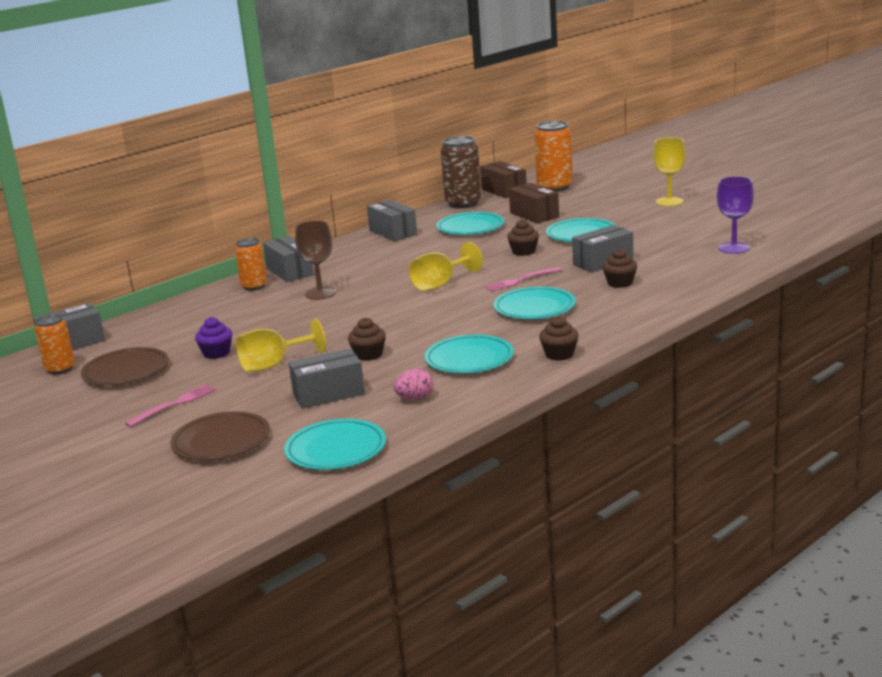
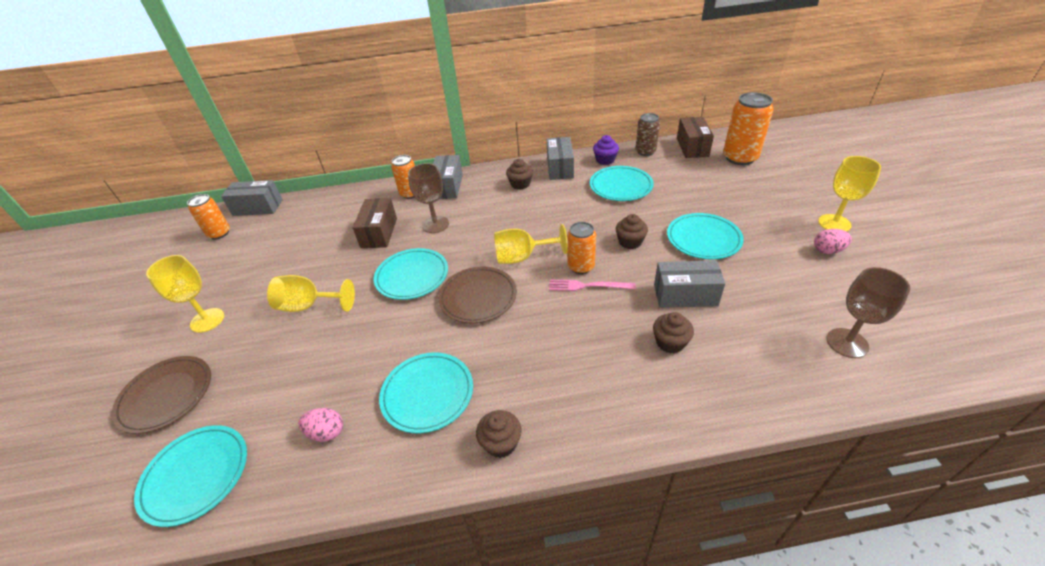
camera: 35 degrees right, 20 degrees up
(126, 371) = (239, 257): brown plate -> brown plate (478, 297)
(174, 404) = (207, 320): pink fork -> yellow goblet
(216, 353) = (300, 267): purple cupcake -> purple cupcake (605, 160)
(328, 394) = (289, 376): grey box -> none
(368, 355) = (373, 333): brown cupcake -> brown cupcake (520, 184)
(463, 203) = (645, 151): brown can -> brown can, size x0.63
(500, 274) = (581, 267): none -> orange can
(534, 215) = (687, 191): brown box -> brown box (379, 233)
(534, 307) = (557, 339): turquoise plate -> turquoise plate (412, 276)
(679, 215) = (827, 250): none -> pink egg
(734, 248) = (847, 343): purple goblet -> brown goblet

